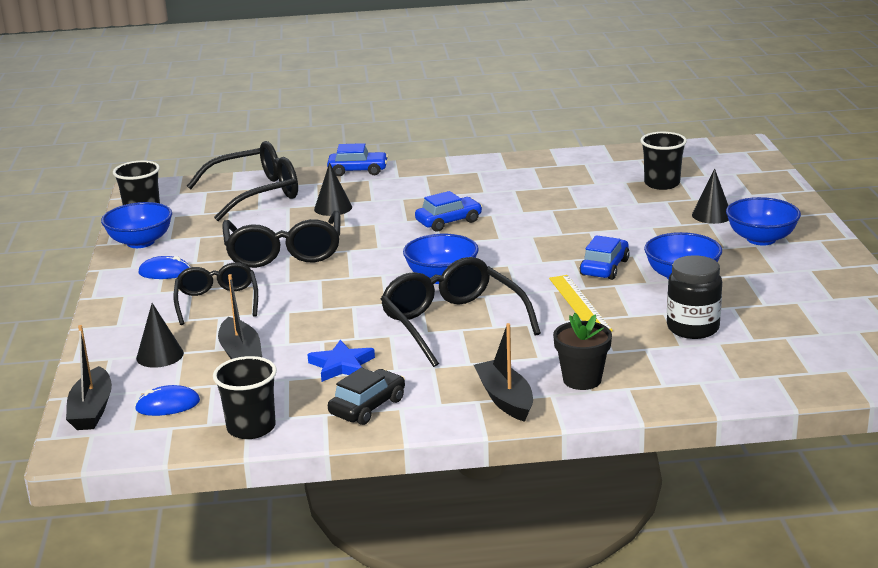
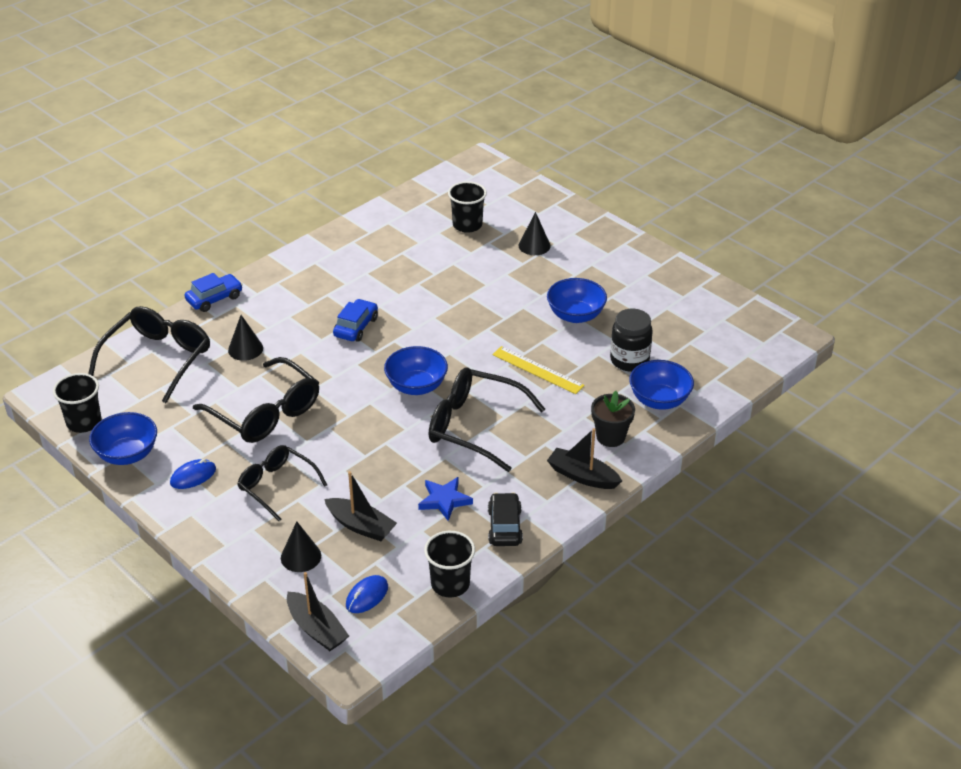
camera: 40 degrees left, 15 degrees up
(604, 267) = (517, 328): blue car -> none
(761, 239) = (589, 257): blue bowl -> blue bowl (659, 400)

